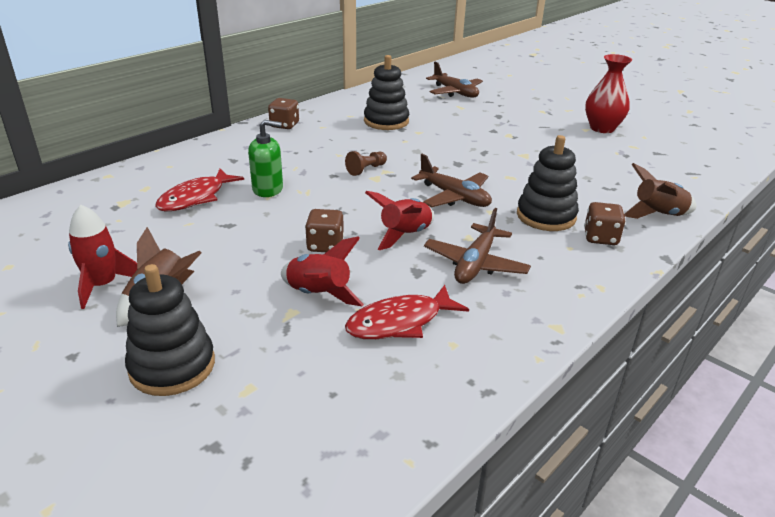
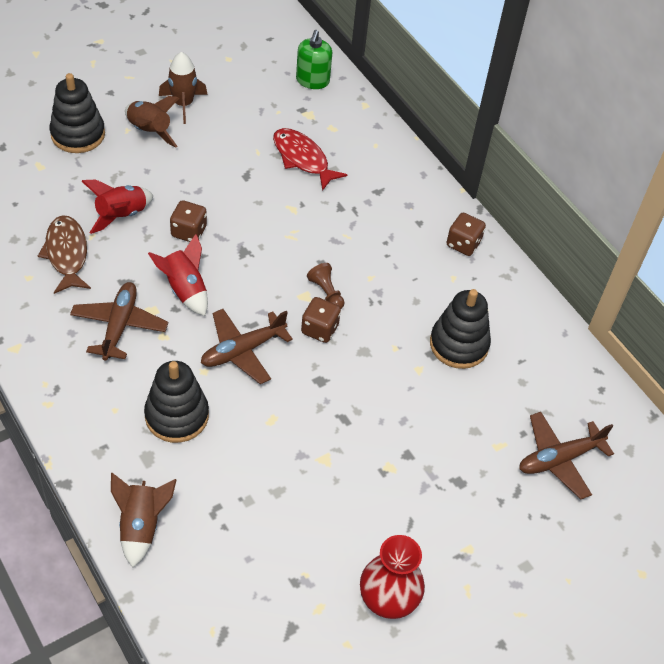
camera: 100 degrees right, 20 degrees up
(103, 285) = (183, 104): red rocket -> brown rocket
(268, 189) = (304, 209): green soap dispenser -> green soap dispenser (312, 81)
(400, 322) = (66, 254): red fish -> brown fish
(475, 264) = (119, 326): brown plane -> brown plane turned 60 degrees clockwise
(600, 238) = (120, 444): brown dice -> brown dice (319, 329)

